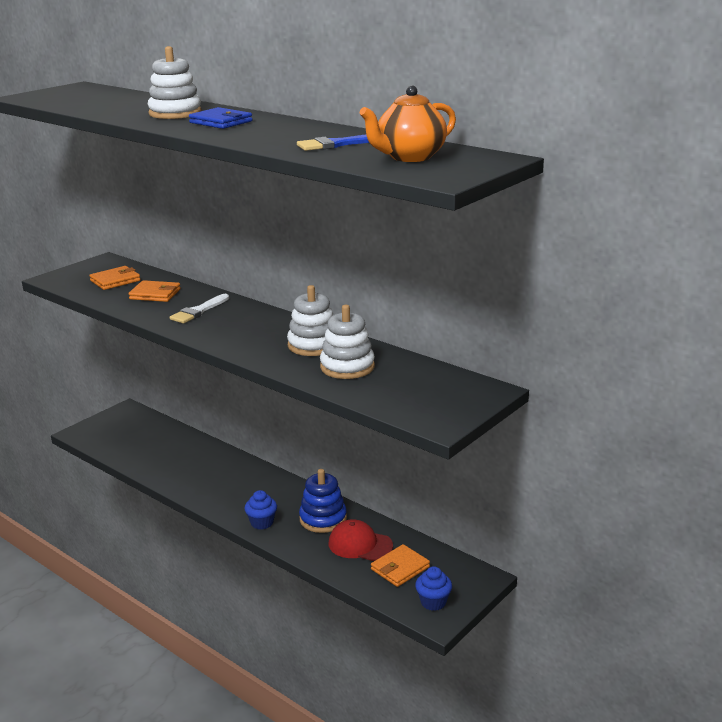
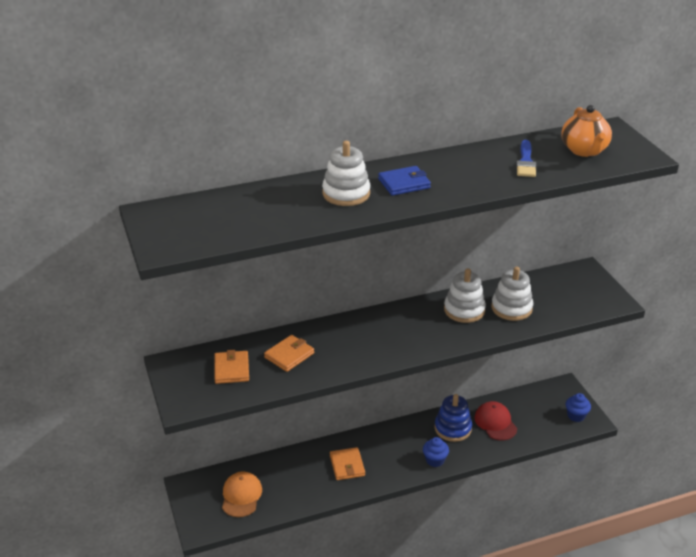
camera: 60 degrees left, 10 degrees up
(131, 437) = (241, 496): none -> orange cap
(198, 311) = (350, 343): white brush -> none
(360, 544) = (495, 423): red cap -> red cap turned 105 degrees clockwise
(400, 568) = (533, 415): orange wallet -> orange wallet (347, 465)

